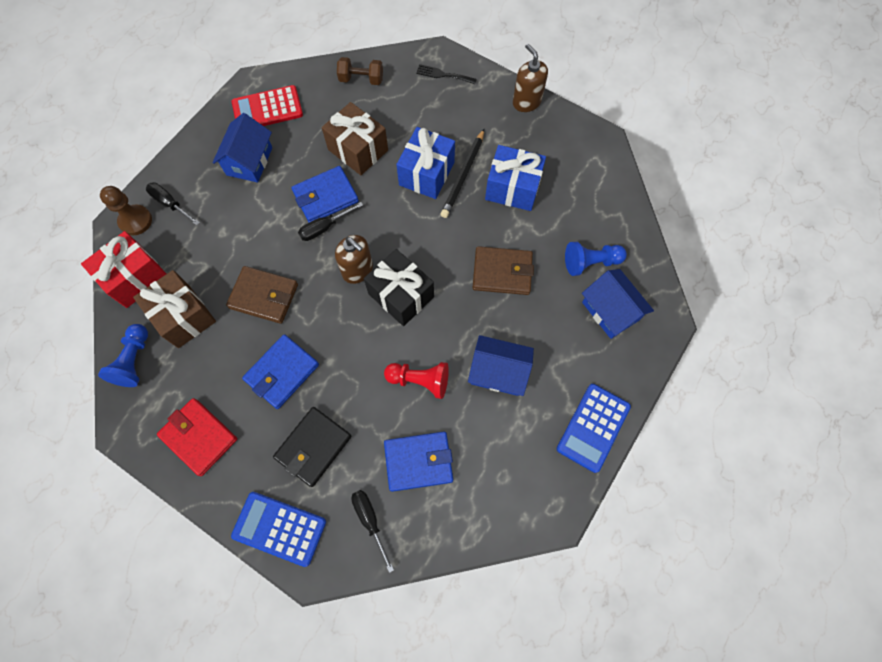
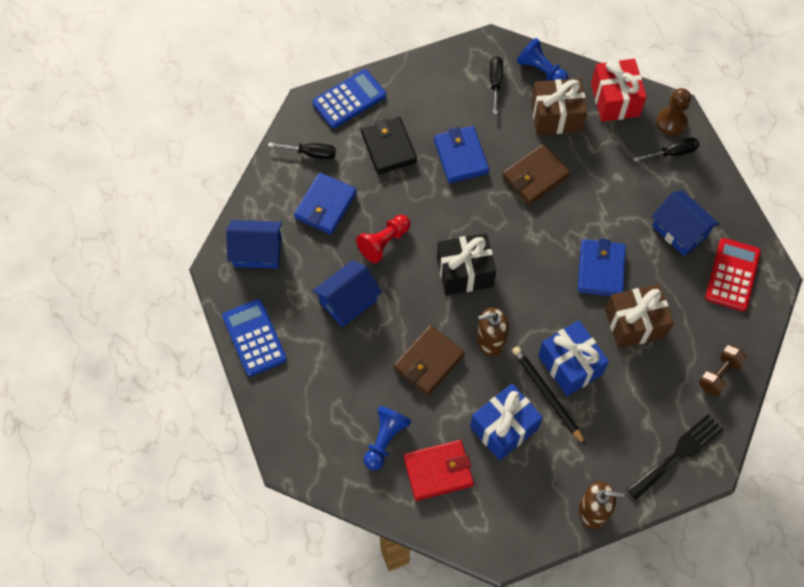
camera: 125 degrees right, 5 degrees down
(199, 437) = (450, 83): red wallet -> red wallet (438, 471)
(324, 228) = (569, 251): black screwdriver -> black screwdriver (495, 82)
(357, 270) = (511, 254): brown soap dispenser -> brown soap dispenser (490, 341)
(443, 75) = (678, 454): black fork -> black fork, size x1.64
(610, 311) = (331, 422): blue house -> blue house (257, 252)

